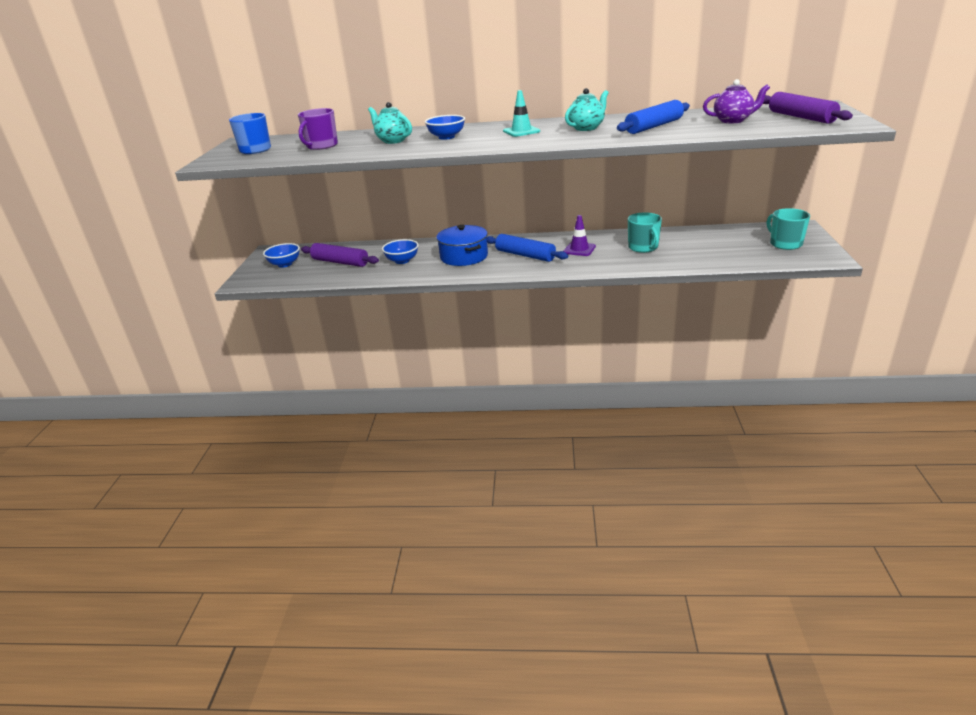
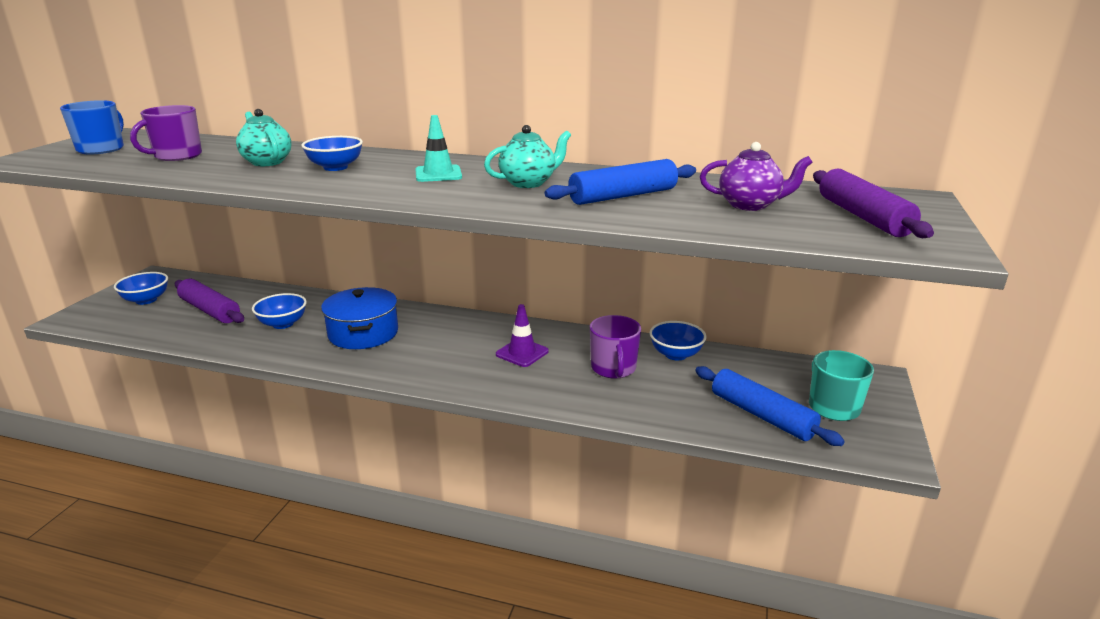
camera: 10 degrees right, 5 degrees down
(525, 255) = (442, 348): blue rolling pin -> blue rolling pin (761, 415)
(643, 247) = (613, 368): turquoise mug -> purple mug
(675, 235) = (675, 354): none -> blue bowl

